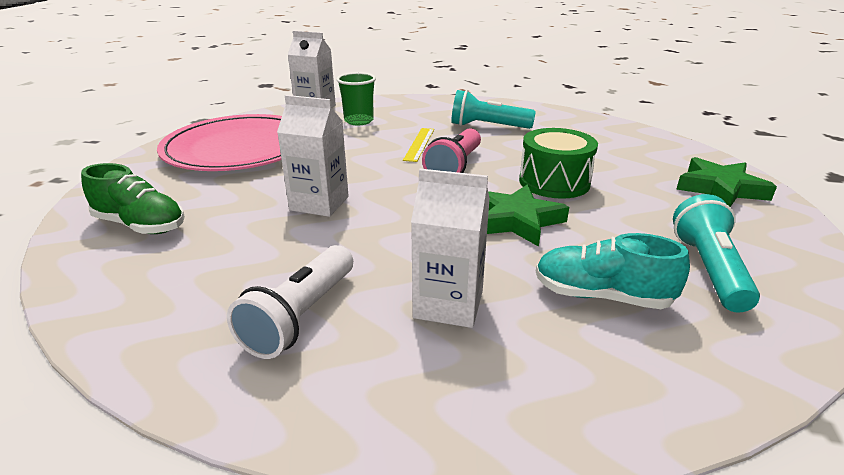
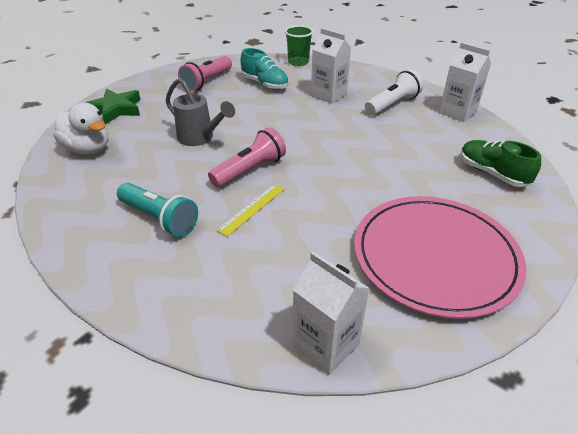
camera: 155 degrees left, 10 degrees up
(319, 203) = (369, 161): white carton -> white carton (457, 112)
(359, 121) = (284, 279): green cup -> green cup (298, 62)
(516, 220) = (258, 120): green star -> none
(554, 182) = (200, 138): green drum -> grey watering can
(645, 149) = (88, 149): none -> white duck
(708, 269) = (207, 82): turquoise flashlight -> pink flashlight

